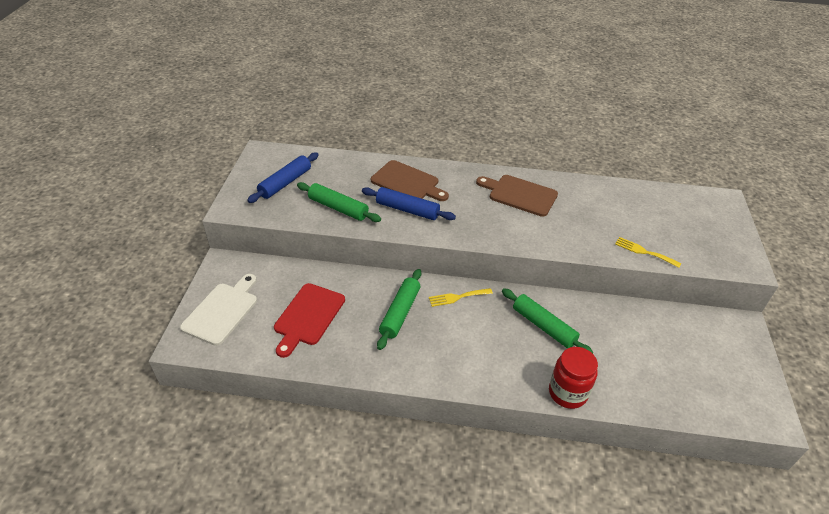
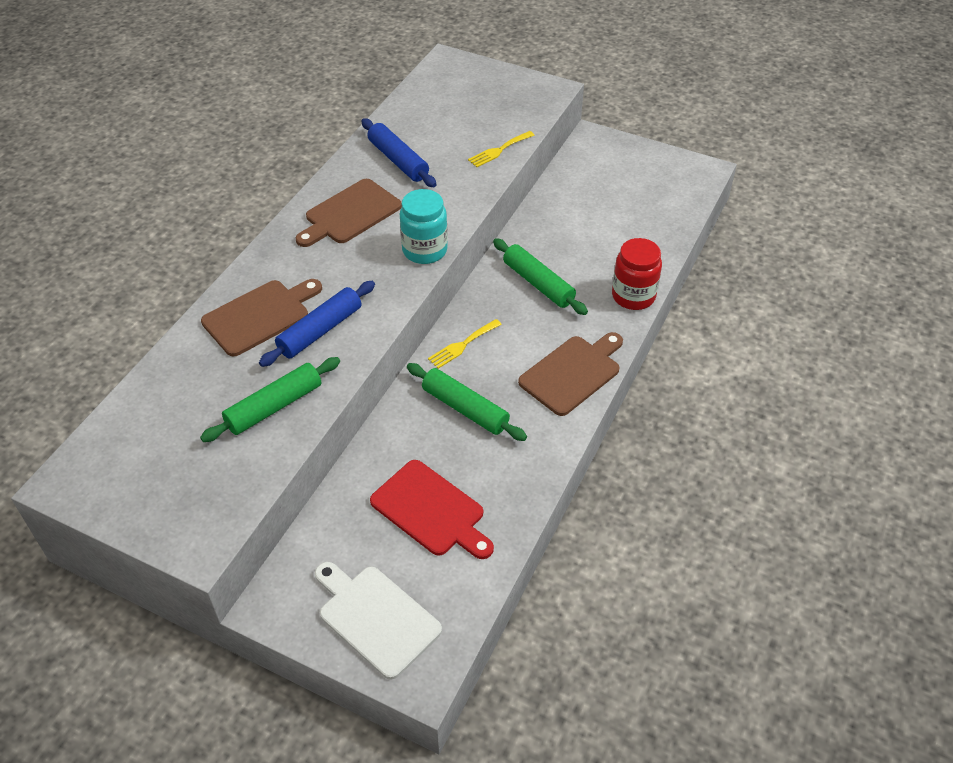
camera: 70 degrees left, 5 degrees up
(285, 183) = (174, 462): blue rolling pin -> blue rolling pin (398, 160)
(457, 297) = (462, 345): yellow fork -> yellow fork turned 45 degrees clockwise
(461, 368) = (572, 373): none -> brown cutting board
(507, 238) = (424, 250): none -> turquoise jar
(543, 326) = (538, 283): green rolling pin -> green rolling pin turned 75 degrees clockwise

